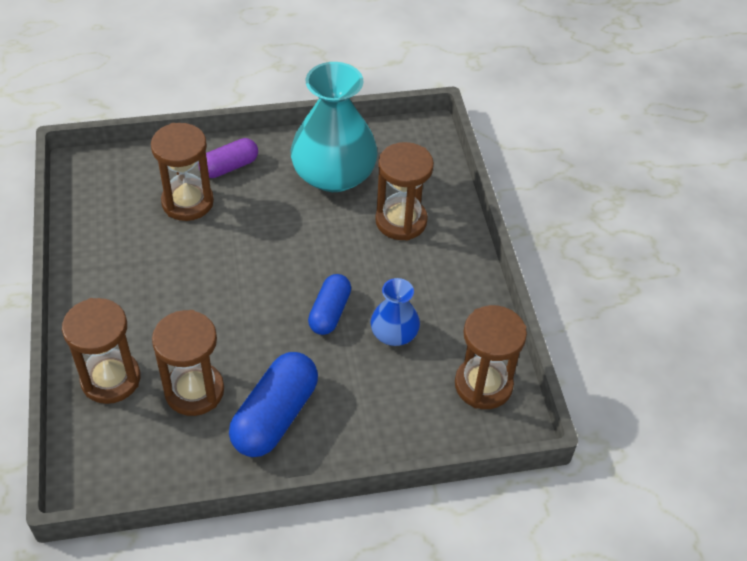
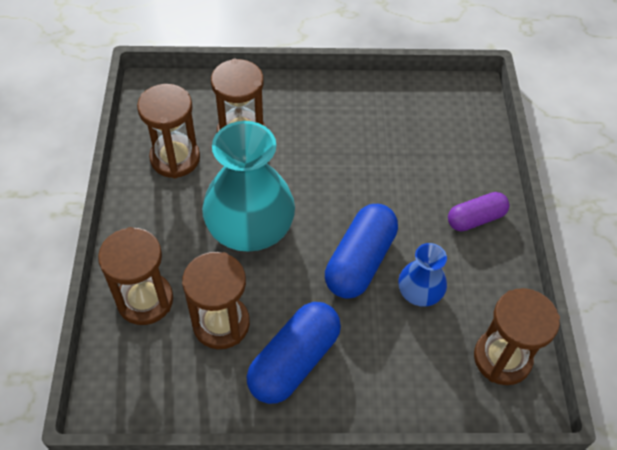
camera: 10 degrees right, 5 degrees up
(229, 167) = (284, 104): purple capsule -> purple capsule (475, 219)
(329, 312) = (360, 261): blue capsule -> blue capsule, size x1.59
(333, 175) = (381, 123): turquoise vase -> turquoise vase (250, 227)
(401, 221) = (439, 177): brown hourglass -> brown hourglass (175, 158)

